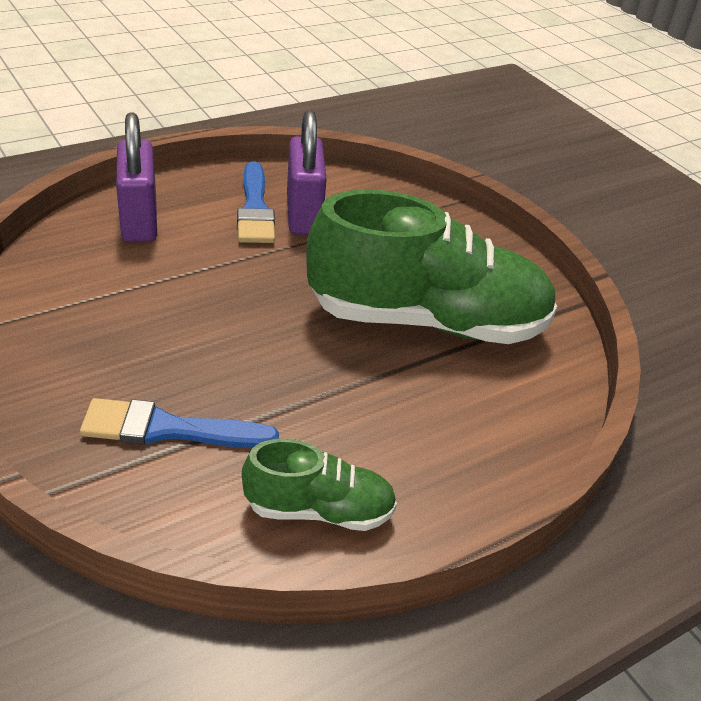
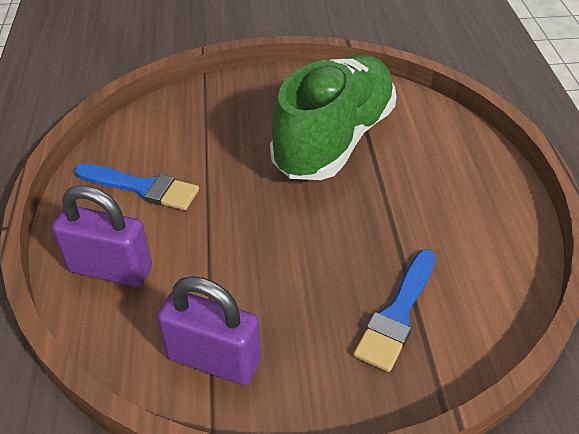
camera: 60 degrees left, 5 degrees up
(303, 214) = (169, 161): purple padlock -> purple padlock (214, 360)
(319, 510) = (499, 252): green shoe -> none

